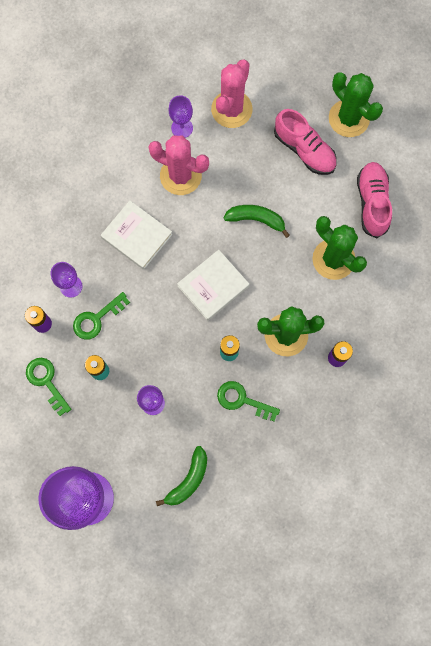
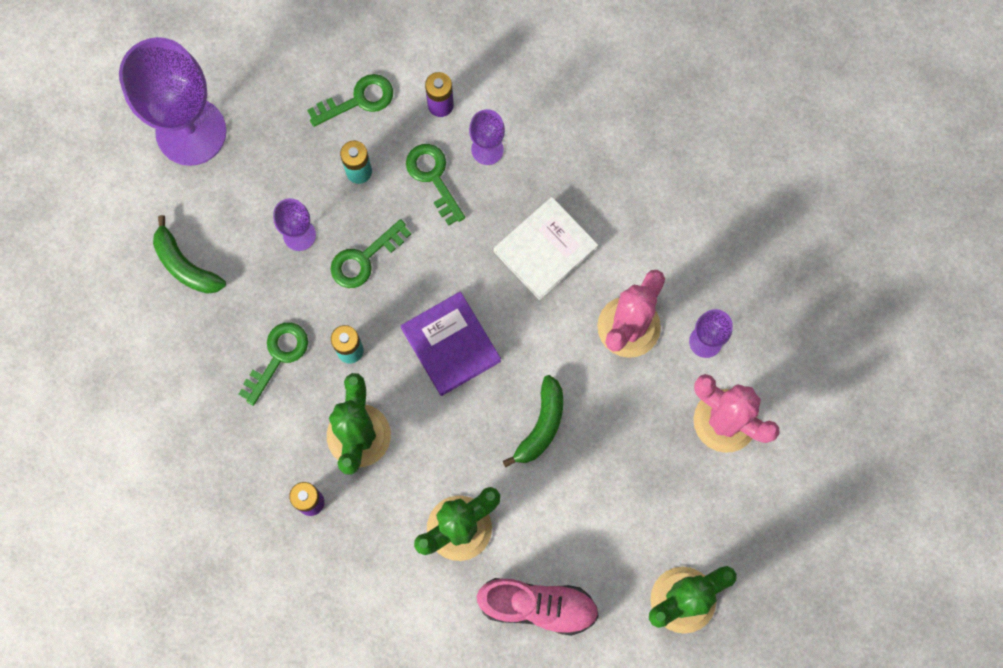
camera: 100 degrees right, 0 degrees up
(162, 355) = (364, 258): none -> green key
(213, 286) = (450, 345): white book -> purple book
(304, 150) = (641, 519): pink shoe -> none

